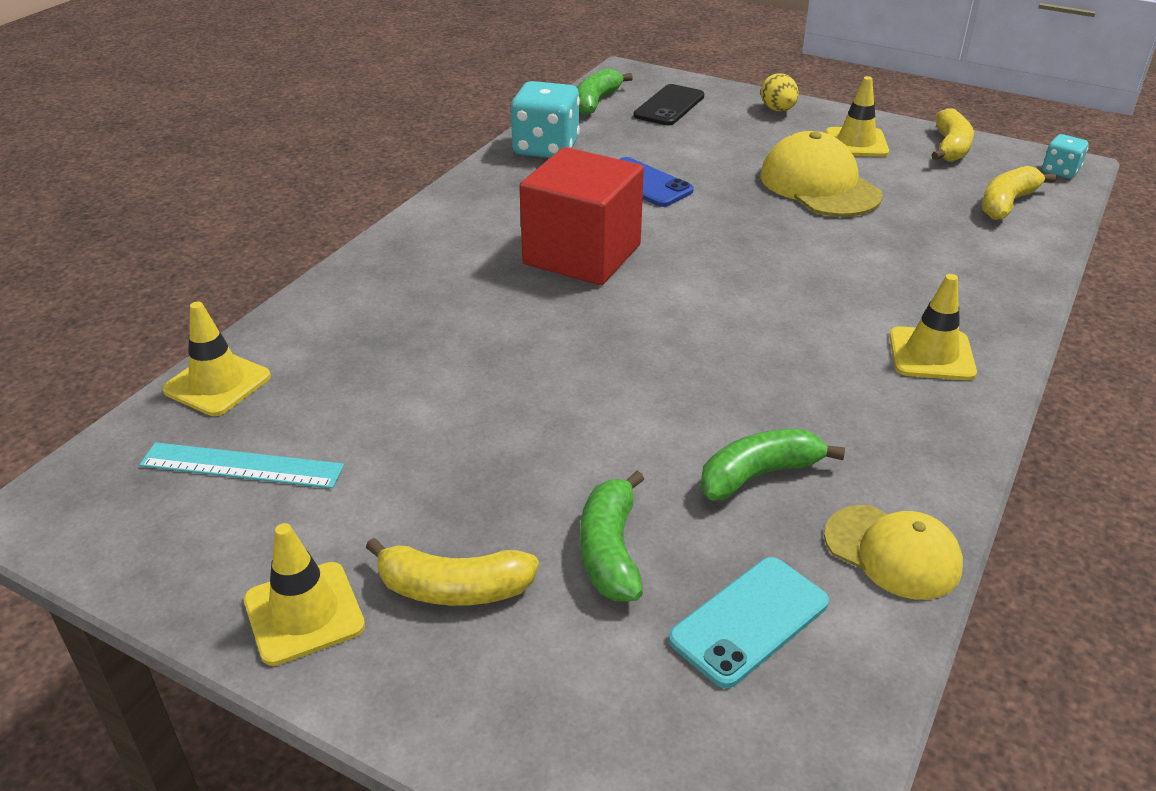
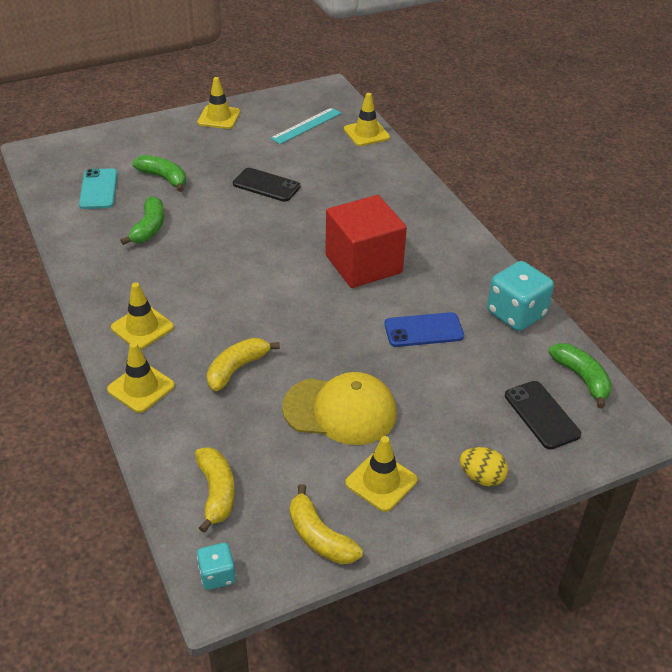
camera: 125 degrees right, 5 degrees up
(453, 588) = (191, 144): yellow banana -> yellow banana (237, 369)
(496, 414) = (266, 185): none -> black phone
(892, 552) = (75, 235): yellow cap -> none
(999, 303) = (141, 388): none -> yellow traffic cone

